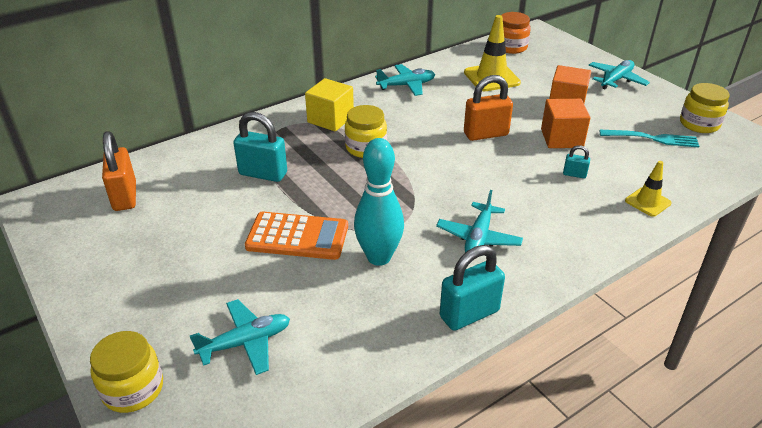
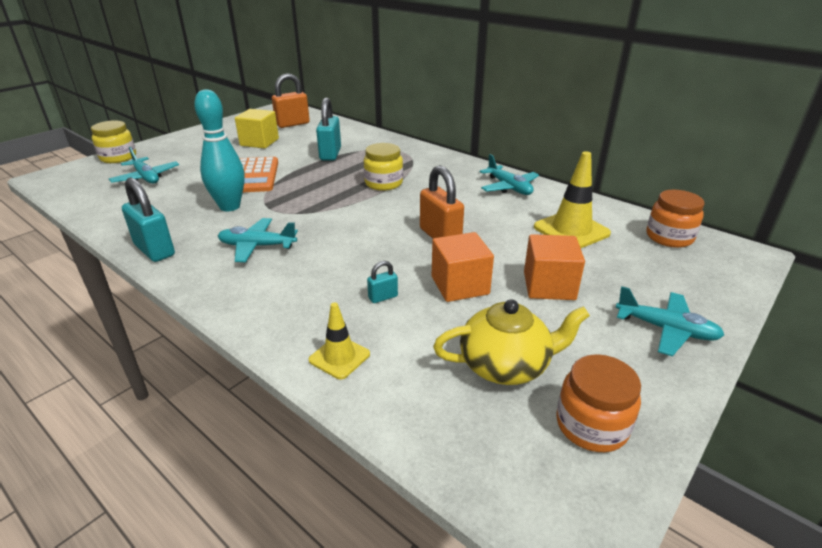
camera: 75 degrees right, 5 degrees down
(330, 119) = (421, 164): yellow cube -> yellow cube (259, 142)
(574, 174) = (383, 297): turquoise padlock -> turquoise padlock turned 60 degrees clockwise
(652, 138) = (506, 365): turquoise fork -> yellow teapot
(699, 124) = (591, 425): yellow jar -> orange jar

